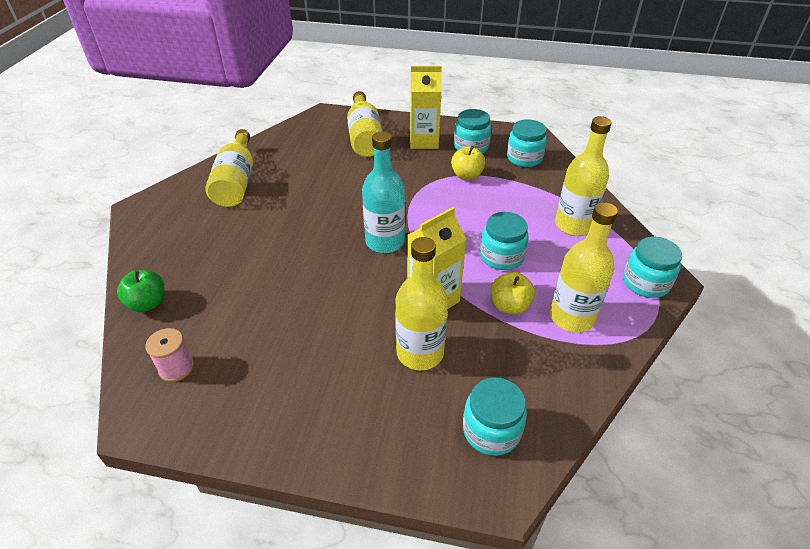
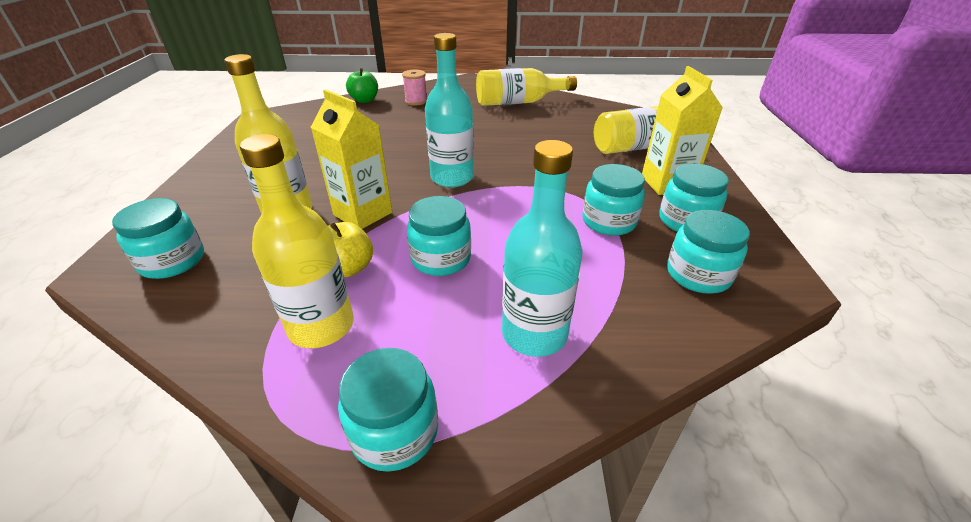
camera: 80 degrees right, 5 degrees down
(176, 368) = (301, 119): pink spool -> pink spool (416, 101)
(467, 176) = (609, 221): yellow apple -> turquoise jar
(573, 225) = (534, 334): yellow bottle -> turquoise bottle

